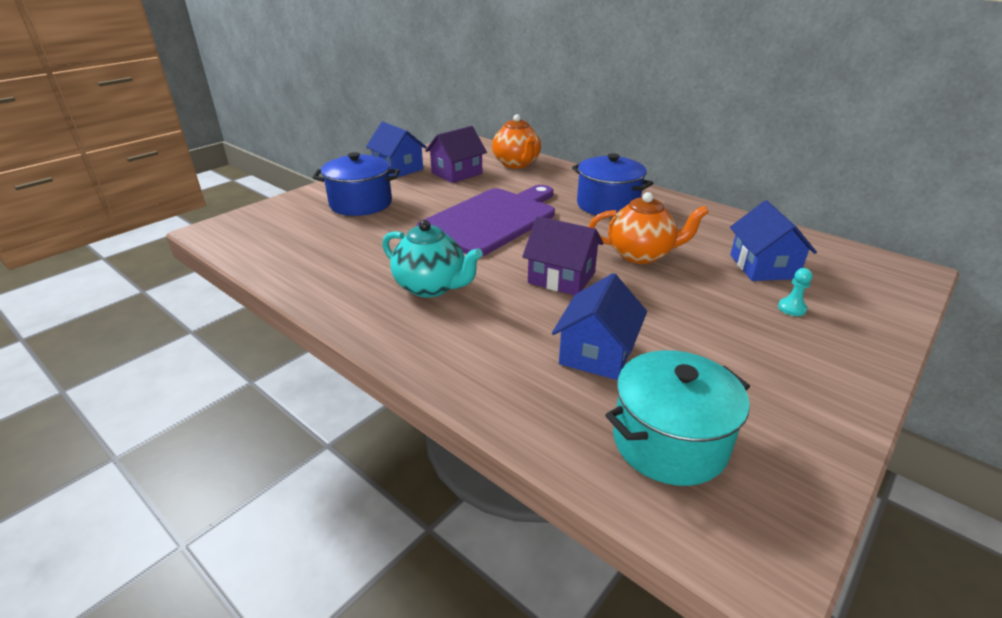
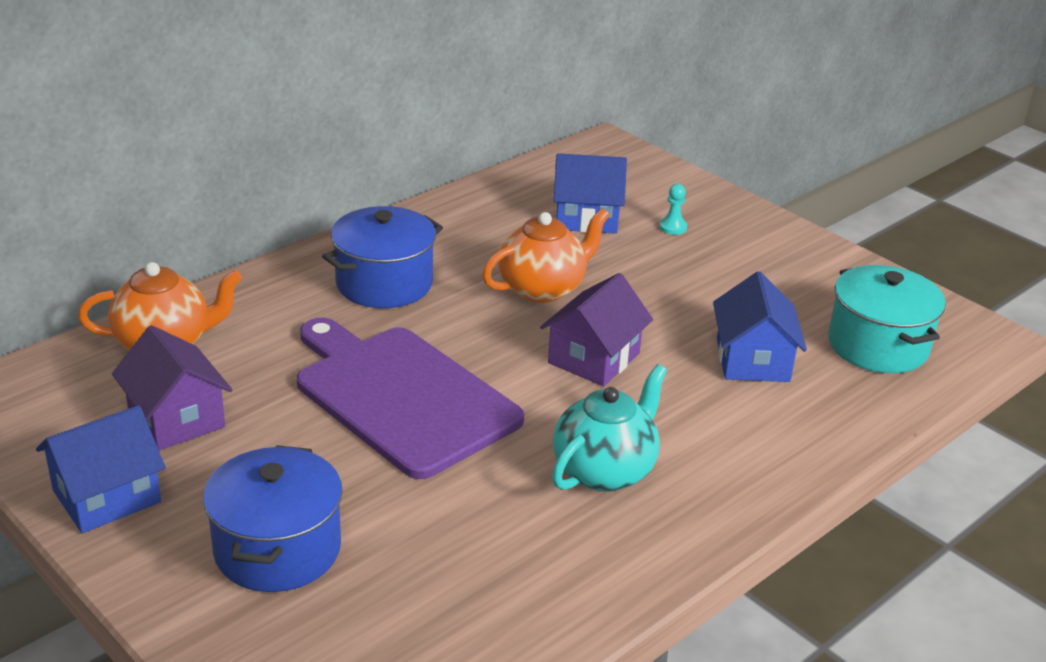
camera: 85 degrees left, 0 degrees up
(597, 353) = (752, 360): blue house -> blue house turned 60 degrees clockwise
(641, 254) = (543, 288): orange teapot -> orange teapot turned 45 degrees clockwise

